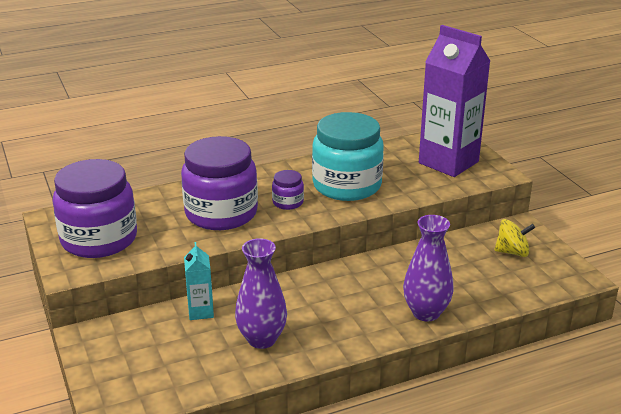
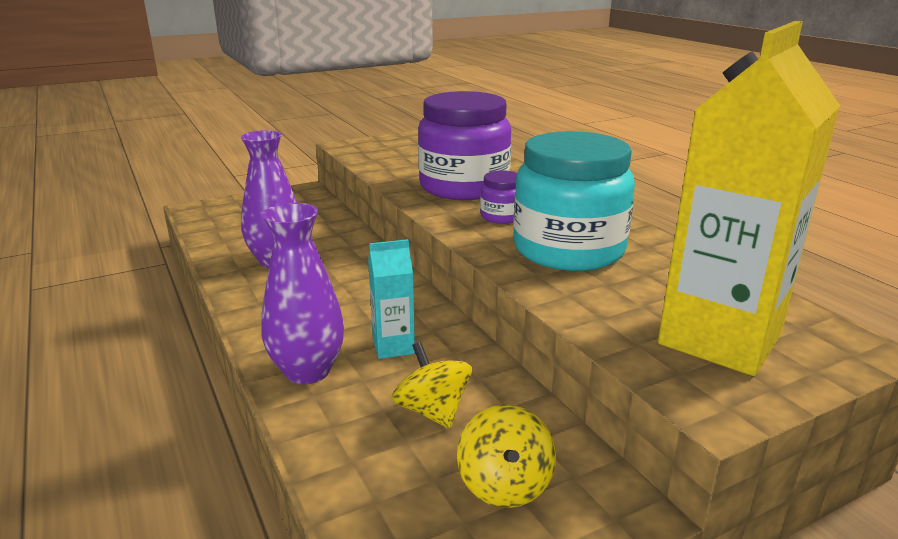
camera: 85 degrees right, 5 degrees down
(99, 239) = (402, 149): purple jar -> none
(201, 311) = (333, 229): turquoise carton -> turquoise carton (393, 347)
(448, 162) = (719, 339): purple carton -> yellow carton
(461, 269) = (432, 411): none -> yellow spinning top

